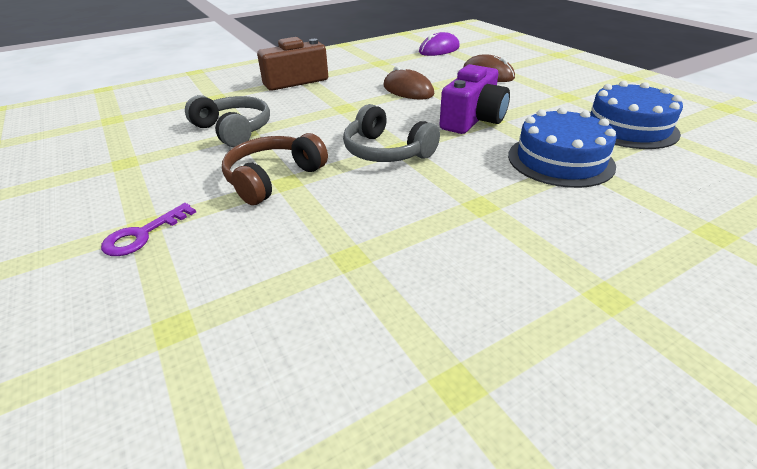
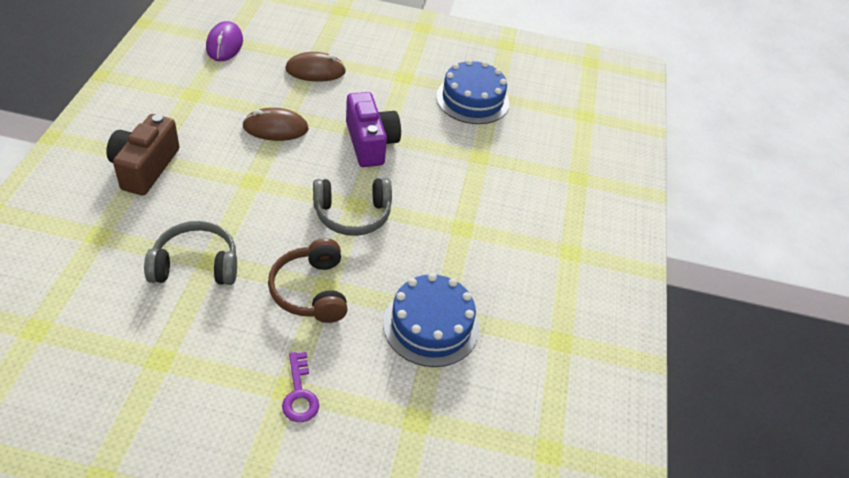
camera: 55 degrees left, 10 degrees up
(560, 160) = (465, 158): blue cake -> blue cake (431, 325)

